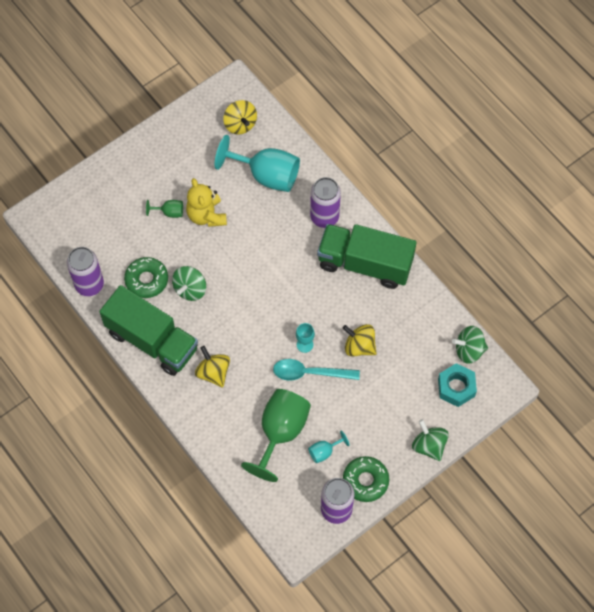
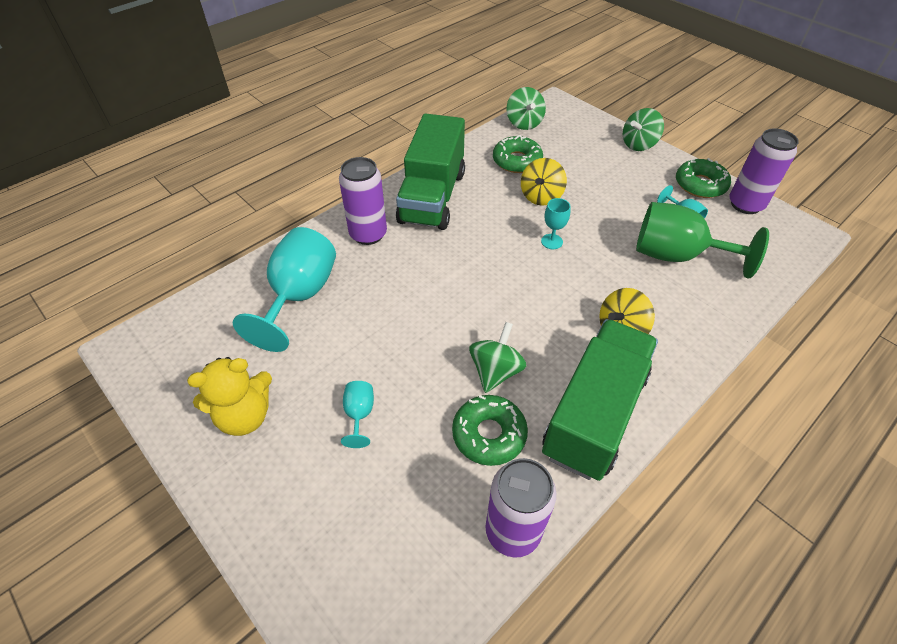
camera: 95 degrees left, 15 degrees down
(169, 212) = (359, 414): green goblet -> turquoise goblet
(190, 289) = (495, 371): green spinning top -> green spinning top turned 90 degrees counterclockwise
(206, 215) = (365, 362): yellow teddy bear -> yellow teddy bear (245, 416)
(240, 124) = (205, 333): yellow spinning top -> none
(310, 373) = (588, 235): turquoise spoon -> none
(409, 335) = (517, 161): none -> green donut
(456, 387) = (568, 130): turquoise nut -> none

